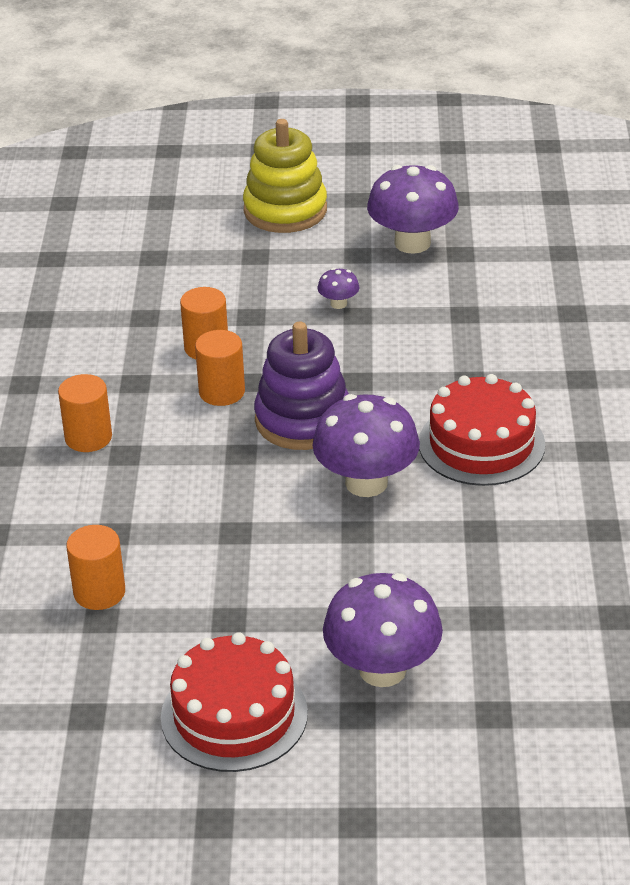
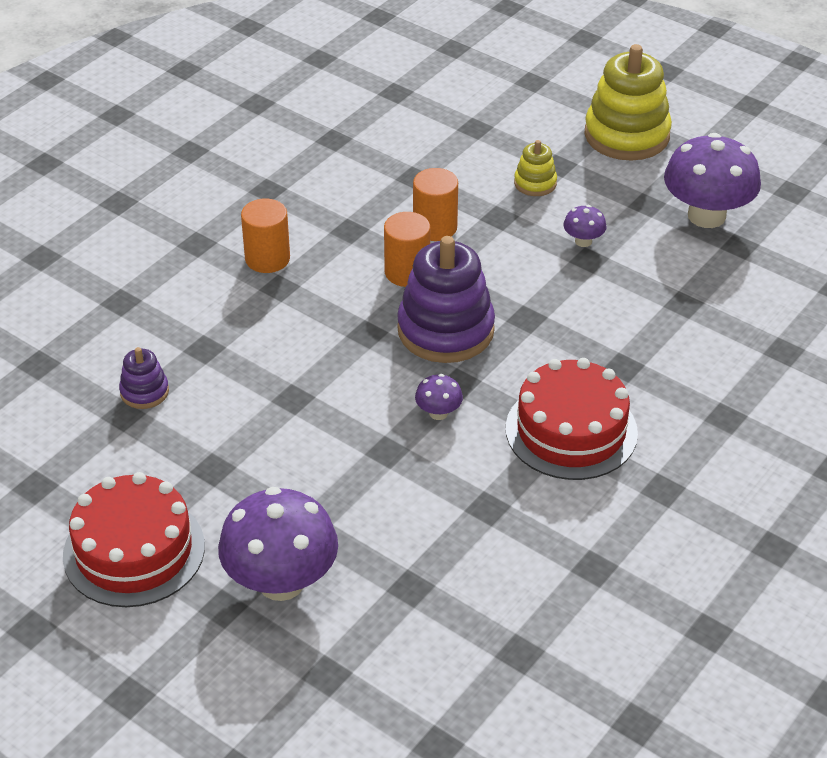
camera: 35 degrees right, 5 degrees up
(99, 592) = (144, 392): orange cylinder -> purple stacking toy
(251, 278) = (535, 183): none -> yellow stacking toy
(366, 483) = (438, 413): purple mushroom -> purple mushroom, size x0.44

